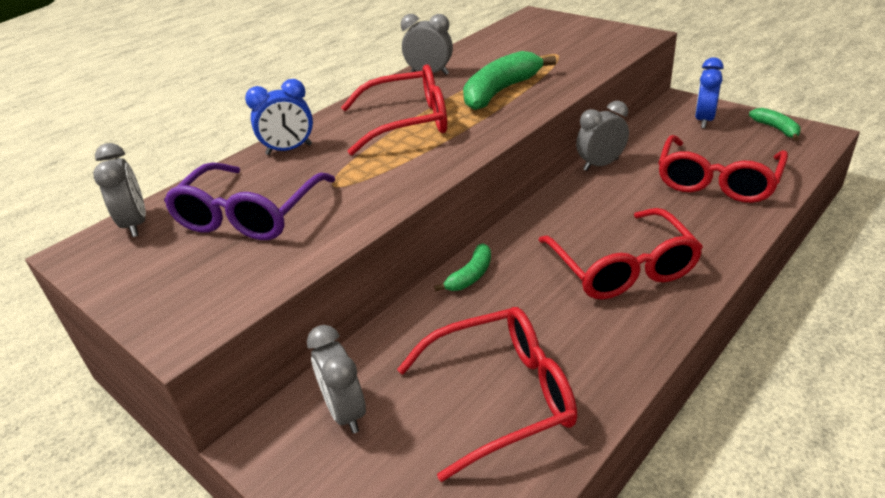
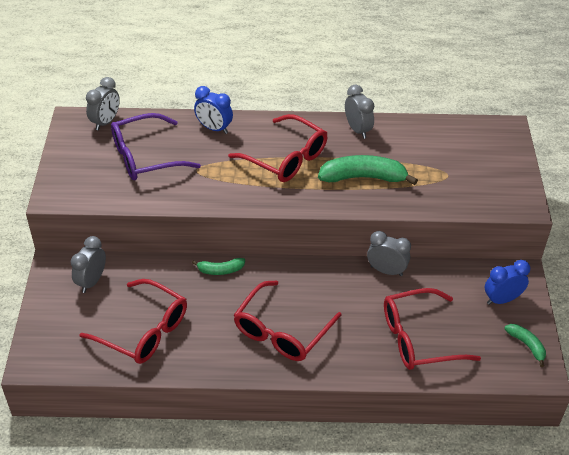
camera: 45 degrees right, 10 degrees up
(776, 129) = (526, 345): green banana -> green banana turned 60 degrees counterclockwise

